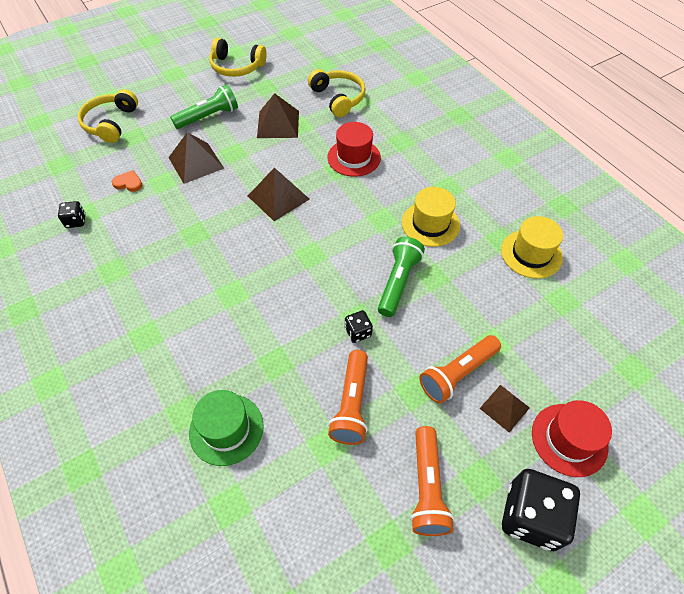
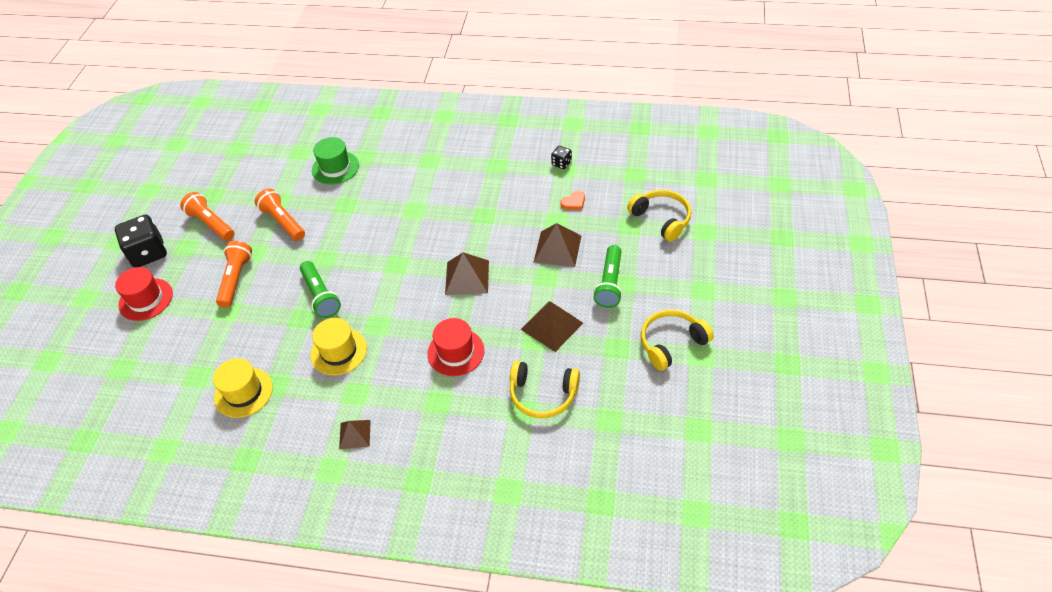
camera: 135 degrees right, 5 degrees down
(358, 332) = (316, 252): black dice -> none
(504, 408) = (194, 285): brown pyramid -> brown pyramid (355, 434)

